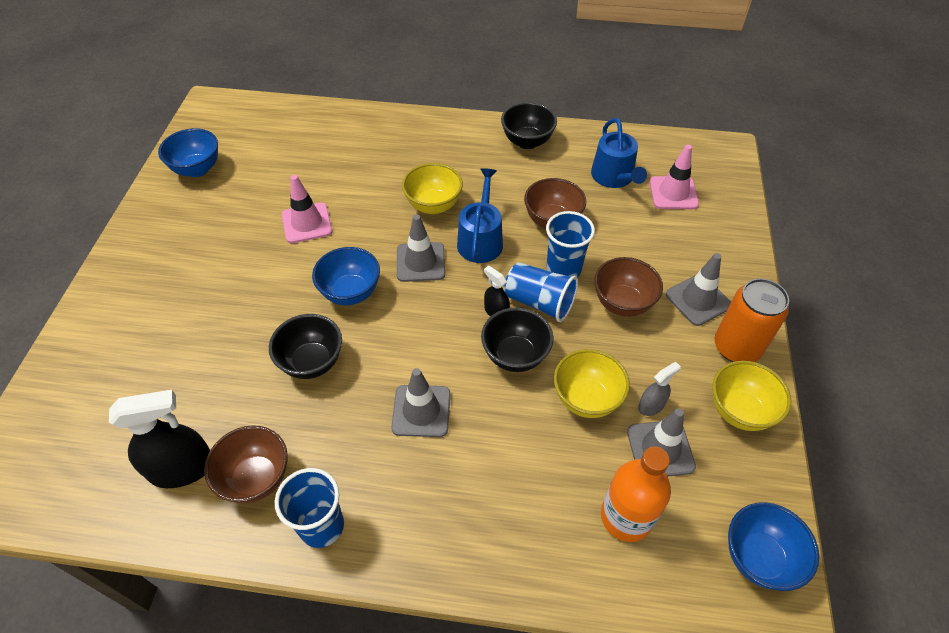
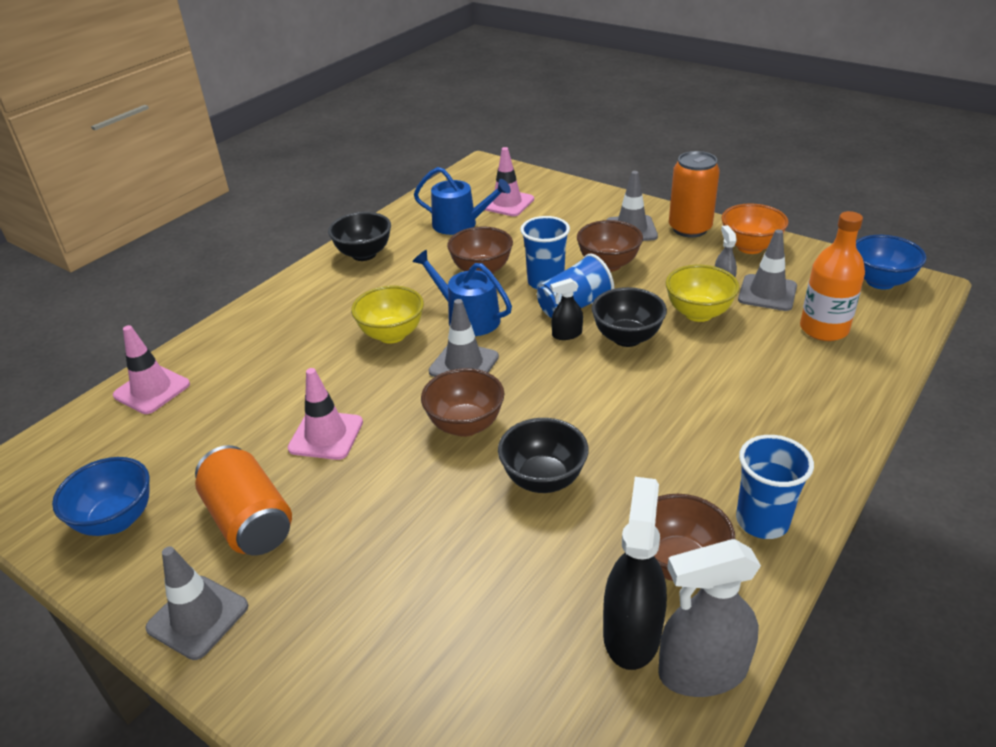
camera: 60 degrees left, 15 degrees down
(160, 523) = (702, 671): none -> grey spray bottle
(217, 226) = (250, 520): none -> orange can
(312, 120) = (152, 390): none -> pink traffic cone
(351, 293) = (465, 425): blue bowl -> brown bowl
(421, 411) = (656, 414): grey traffic cone -> grey traffic cone (198, 617)
(739, 411) = (750, 247): yellow bowl -> orange bowl

